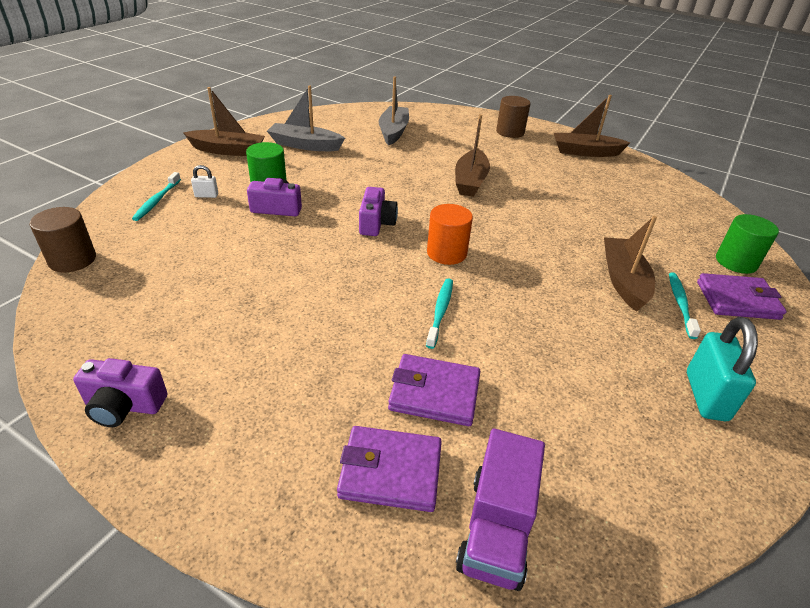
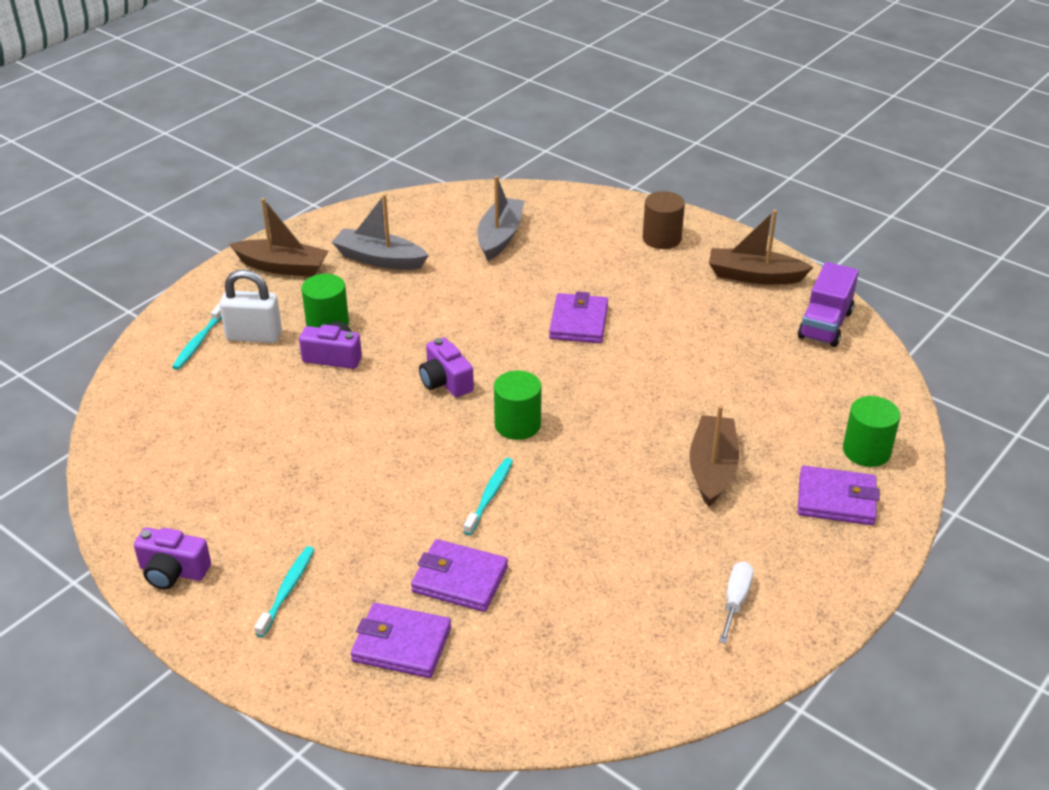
camera: 10 degrees right, 0 degrees up
(72, 260) = (113, 417): brown cylinder -> none
(206, 195) = (254, 336): white padlock -> white padlock, size x2.05
(376, 223) = (445, 381): purple camera -> purple camera turned 135 degrees clockwise
(446, 253) = (517, 424): orange cylinder -> green cylinder
(470, 181) = (578, 322): brown boat -> purple wallet
(496, 528) = (481, 695): purple truck -> purple truck (825, 325)
(680, 304) = (765, 501): turquoise toothbrush -> turquoise toothbrush (287, 591)
(706, 396) = (735, 601): turquoise padlock -> white screwdriver

